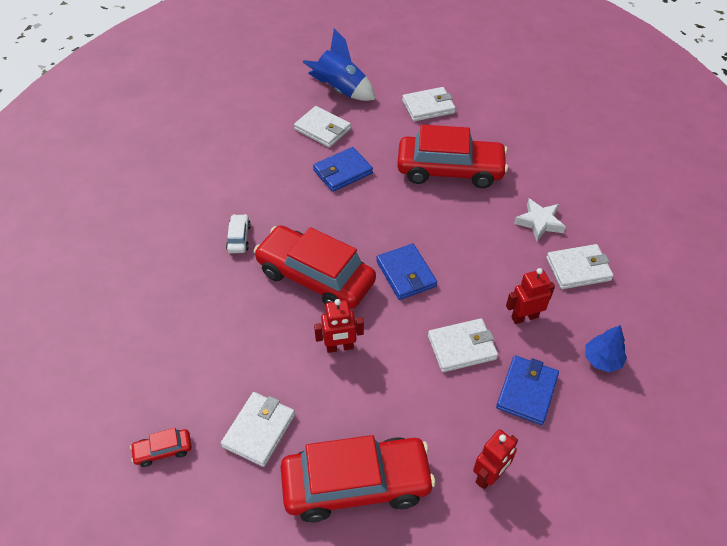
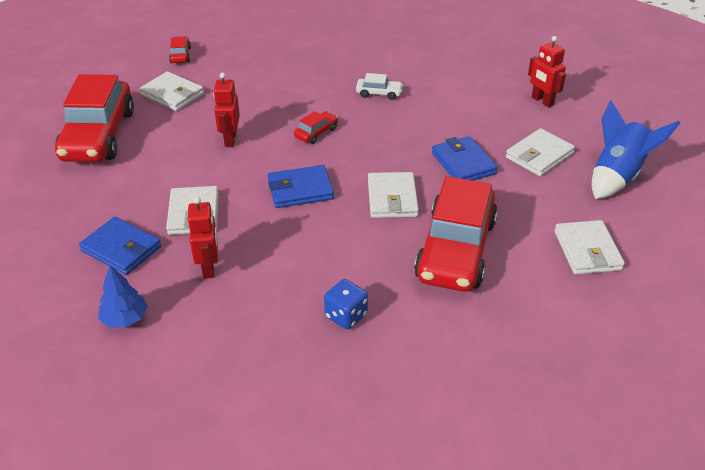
camera: 100 degrees right, 10 degrees down
(315, 277) = (316, 133): red car -> red car, size x0.41
(489, 475) = (57, 207): red robot -> red robot (542, 101)
(539, 222) = (346, 316): white star -> blue dice
(578, 269) = (258, 334): white wallet -> white wallet (392, 198)

